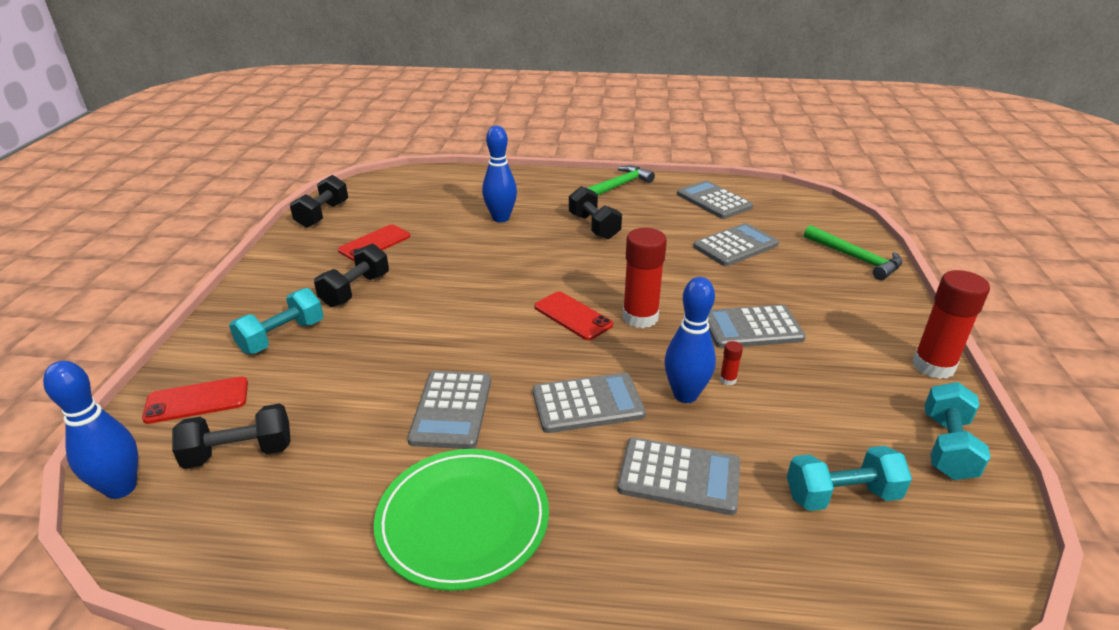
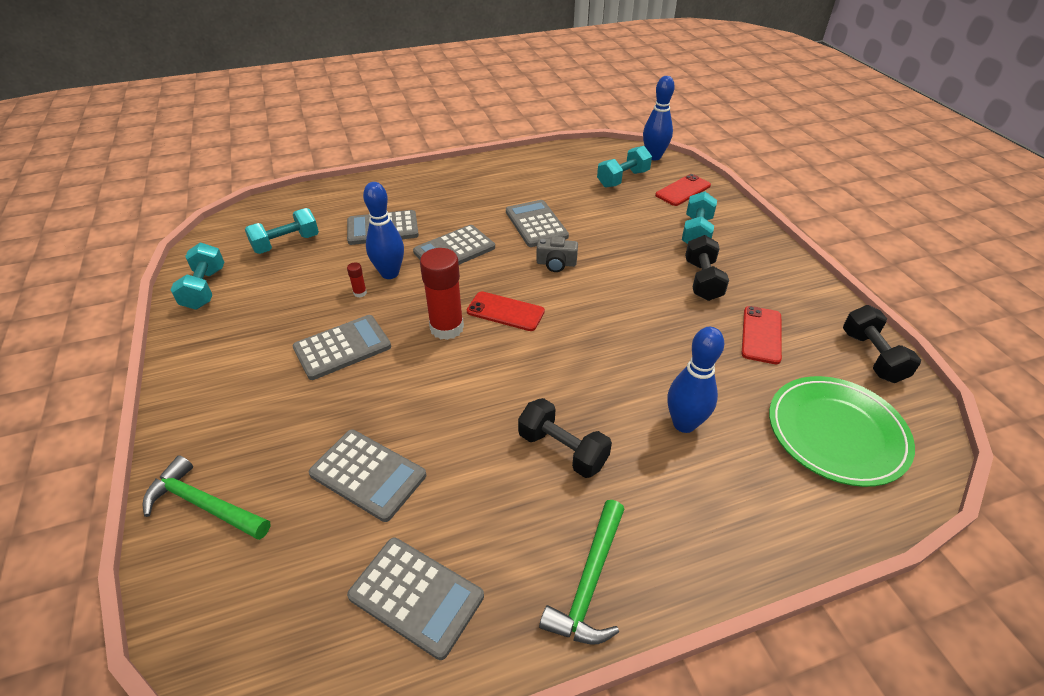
camera: 155 degrees right, 10 degrees up
(239, 453) = (623, 179): black dumbbell -> turquoise dumbbell
(463, 520) = (485, 185): green plate -> green plate (836, 433)
(478, 348) = (556, 263): none -> grey camera
(735, 246) = (368, 474): grey calculator -> grey calculator turned 90 degrees counterclockwise
(933, 366) = (180, 355): red glue stick -> none

